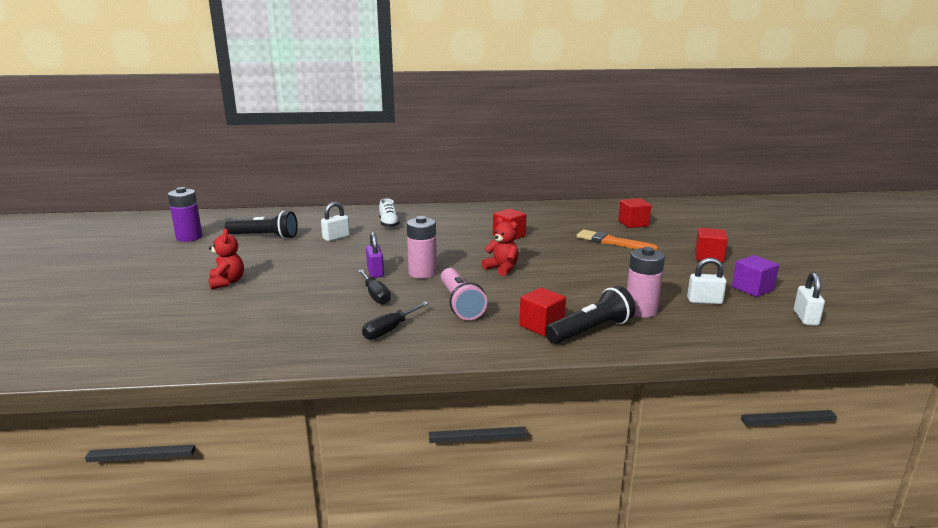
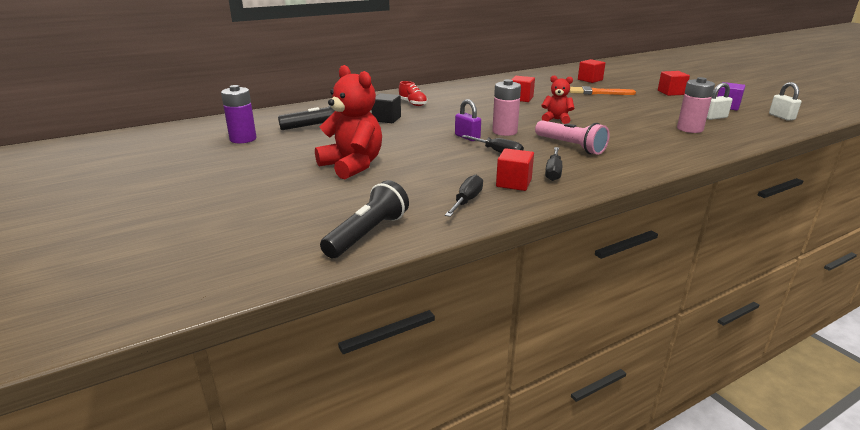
camera: 25 degrees left, 5 degrees up
(227, 282) = (352, 166): red teddy bear -> red teddy bear, size x1.79
(258, 341) = (467, 201): none -> black screwdriver
(336, 238) = (386, 119): white padlock -> black cube
(389, 224) = (413, 103): white shoe -> red shoe
(541, 326) = (648, 149): red cube -> red cube (513, 183)
(591, 331) = (683, 146): black flashlight -> black flashlight (368, 234)

